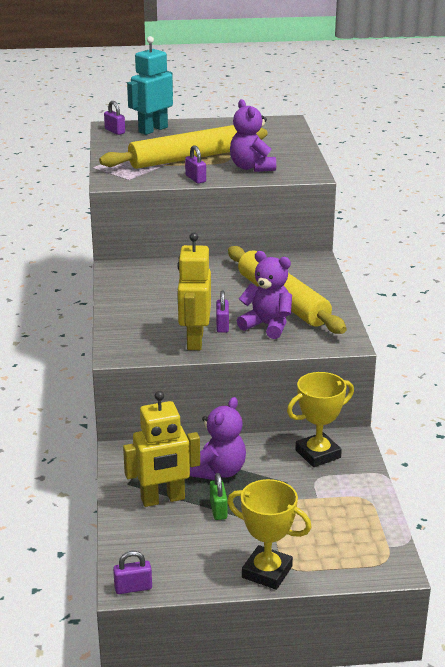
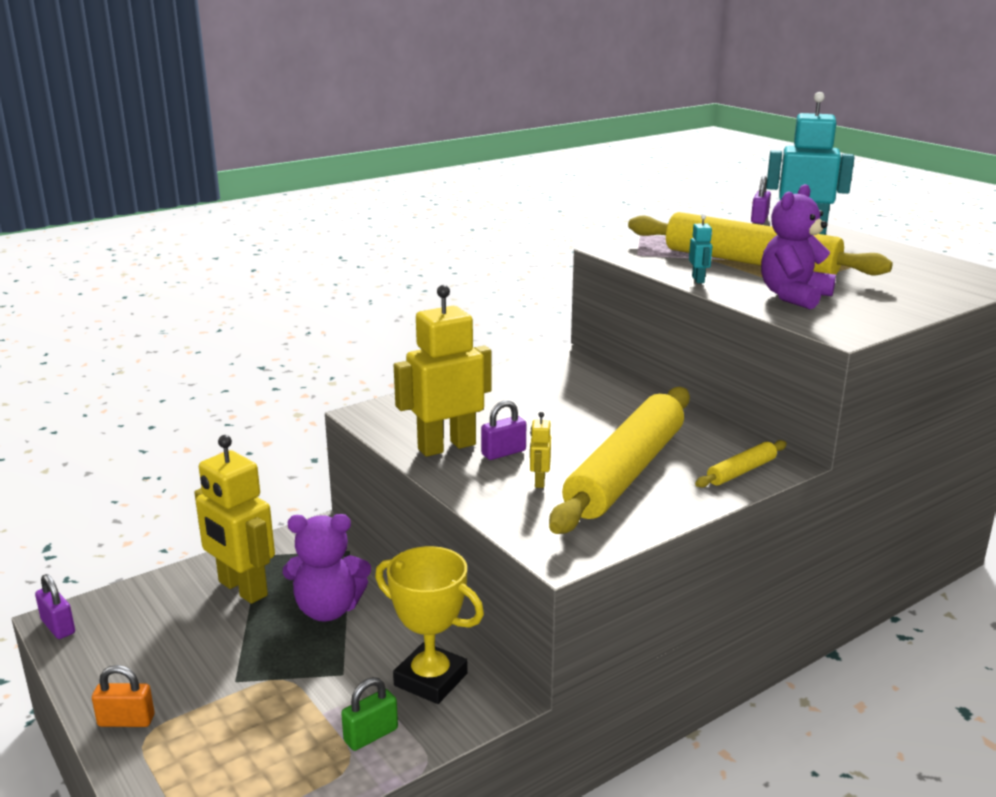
camera: 60 degrees right, 5 degrees down
(195, 179) = (698, 279): purple padlock -> turquoise robot
(218, 510) = (243, 636): green padlock -> green padlock (371, 735)
(267, 326) = (539, 481): purple teddy bear -> yellow robot
(267, 572) = (126, 721): yellow trophy -> orange padlock
(313, 271) = (741, 471): none -> yellow rolling pin

